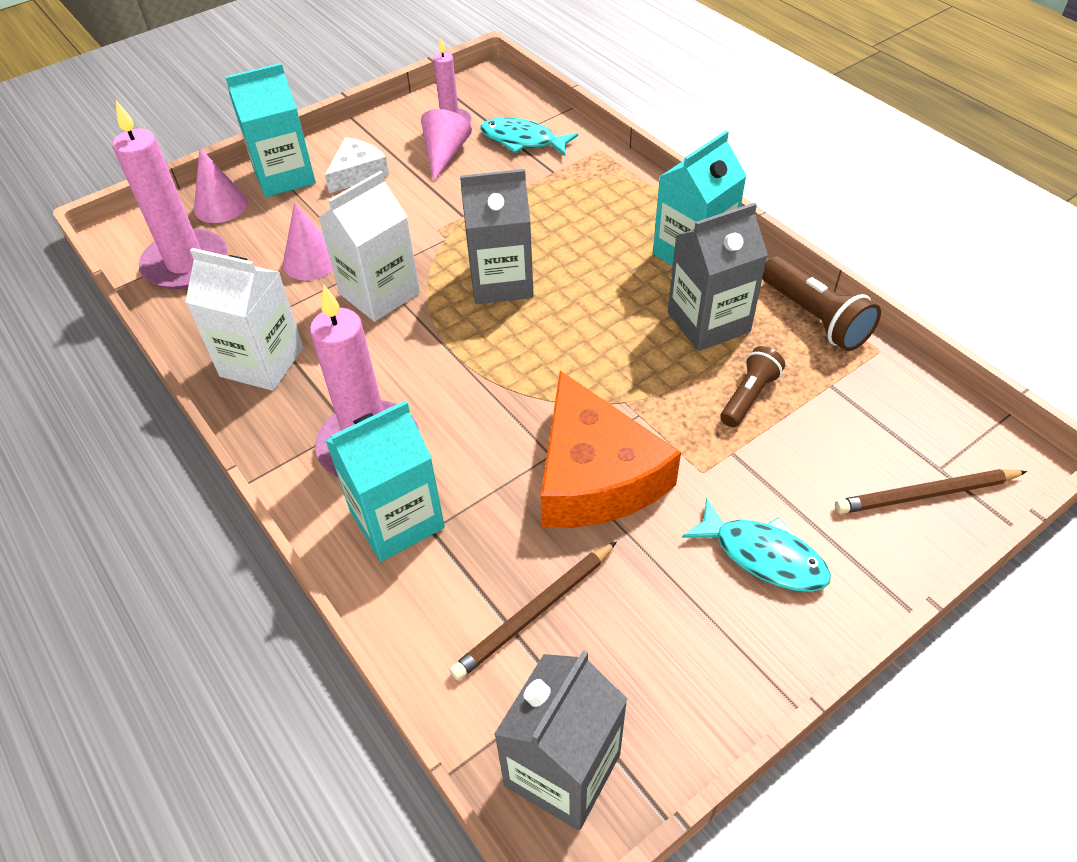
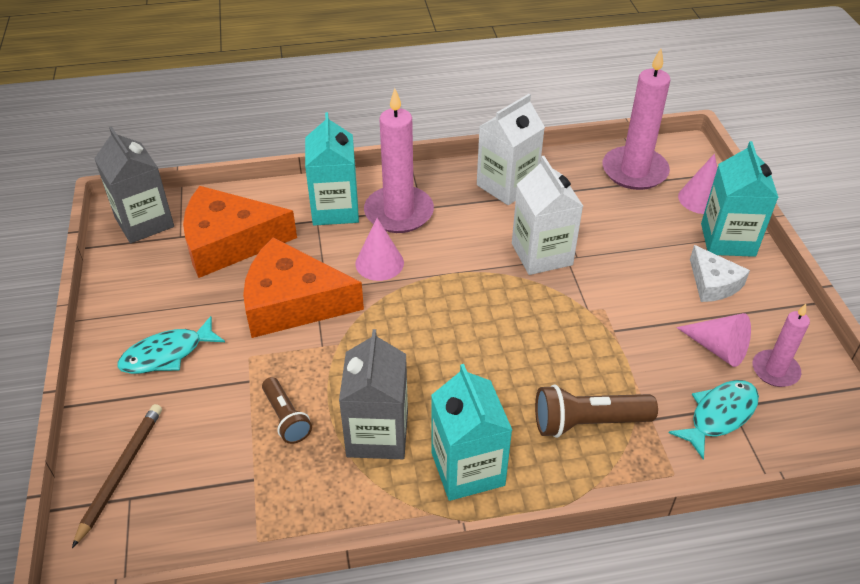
camera: 115 degrees right, 5 degrees down
(311, 261) = (602, 229): pink cone -> pink cone (379, 263)
(501, 281) = (512, 324): grey carton -> none
(535, 612) = (229, 242): brown pencil -> orange cheese
(814, 317) = (328, 516): brown flashlight -> brown flashlight (588, 422)

